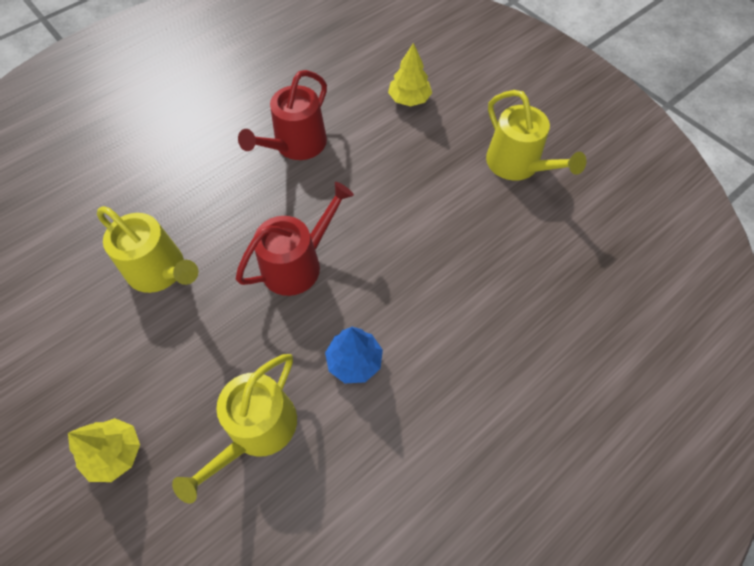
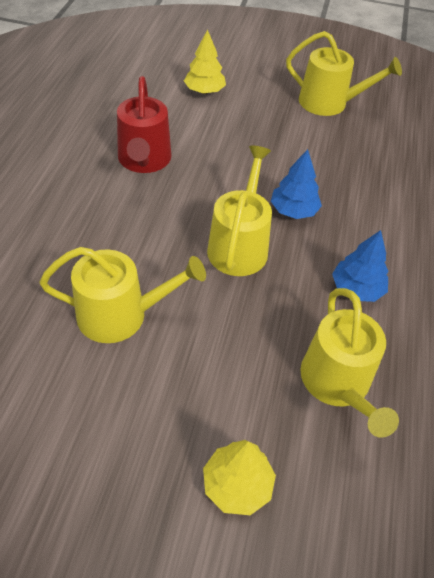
camera: 40 degrees left, 10 degrees down
(297, 264) = (239, 245): red watering can -> yellow watering can
(373, 257) = (293, 210): none -> blue tree

